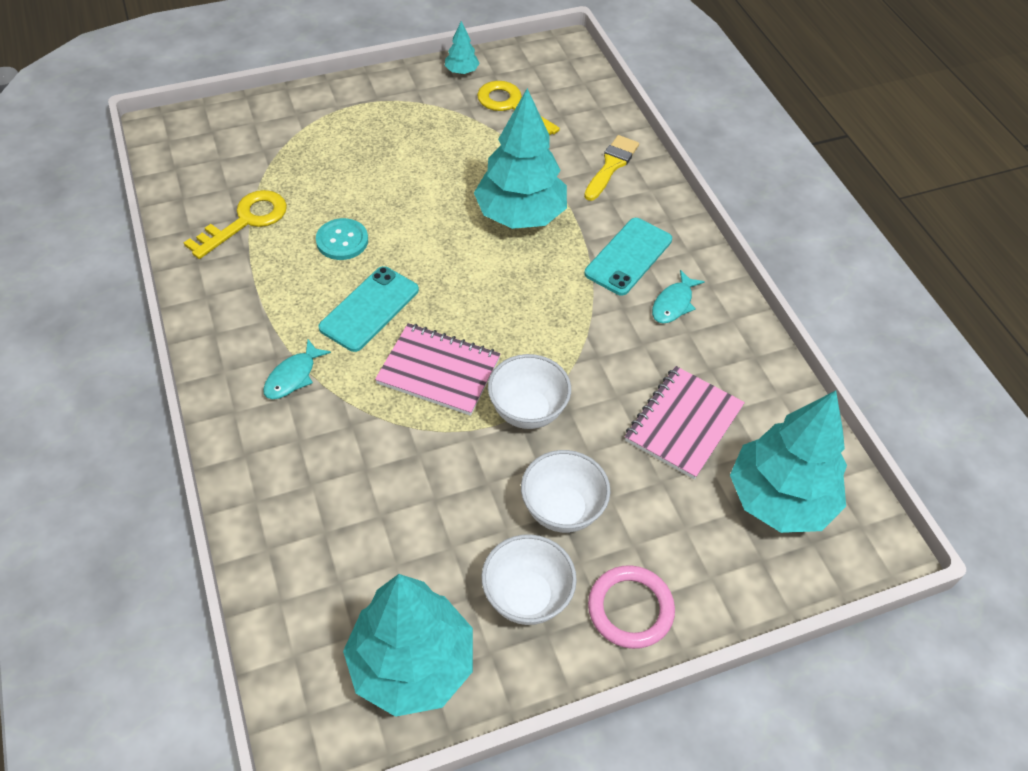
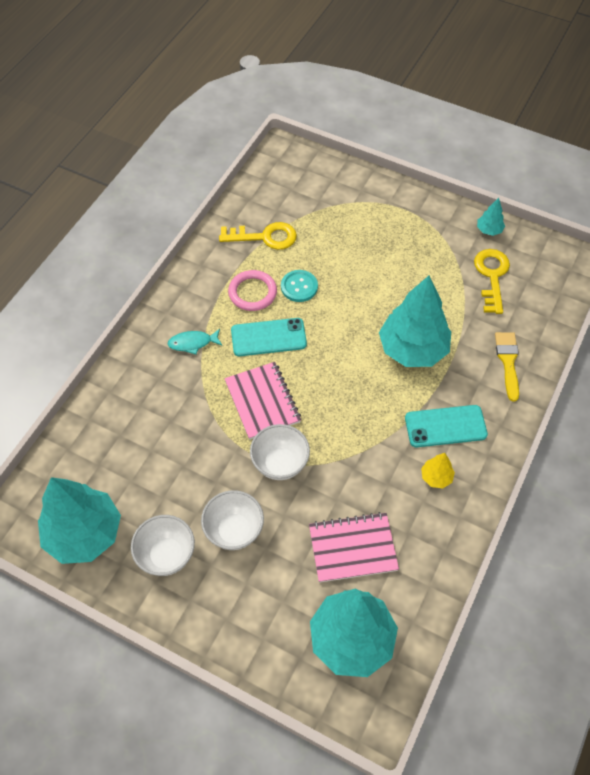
camera: 50 degrees right, 5 degrees up
(611, 166) = (508, 362): yellow brush -> yellow brush turned 75 degrees counterclockwise
(630, 609) = (205, 611): pink ring -> pink ring (252, 292)
(673, 304) = (436, 477): turquoise fish -> yellow tree

